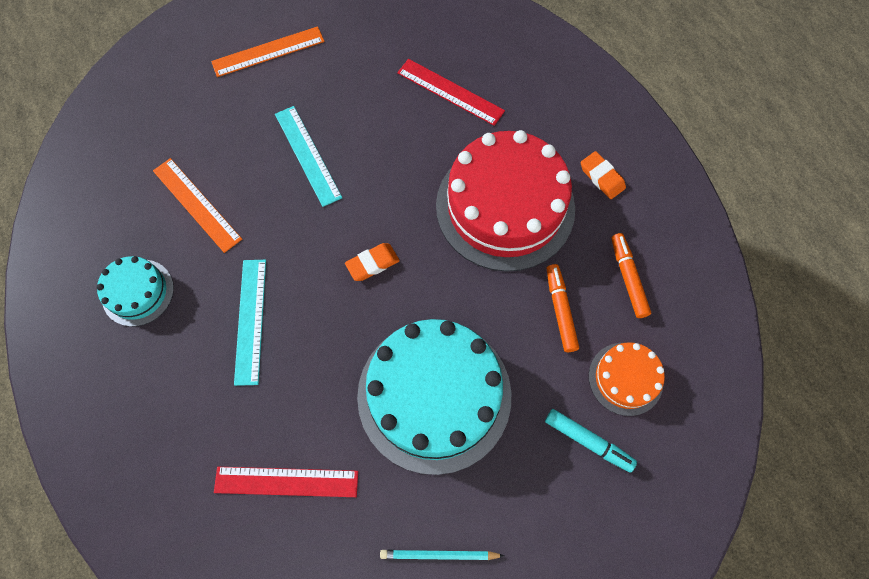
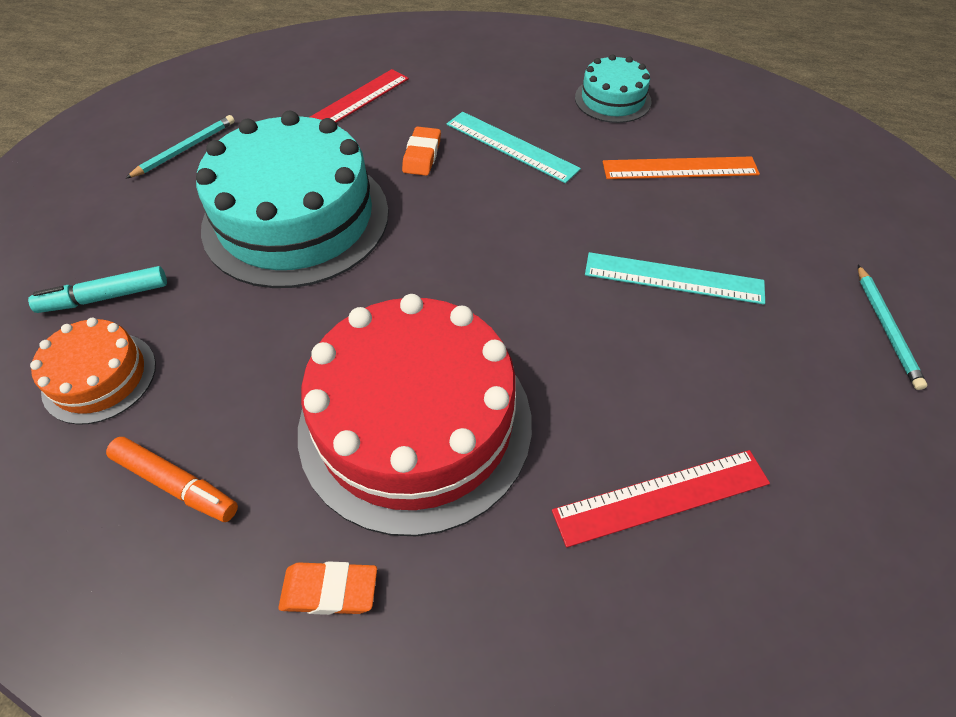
camera: 130 degrees right, 15 degrees down
(268, 51) = (886, 328): orange ruler -> turquoise pencil
(372, 263) = (477, 254): orange eraser -> orange eraser (422, 155)
(560, 310) = (236, 377): orange marker -> none

